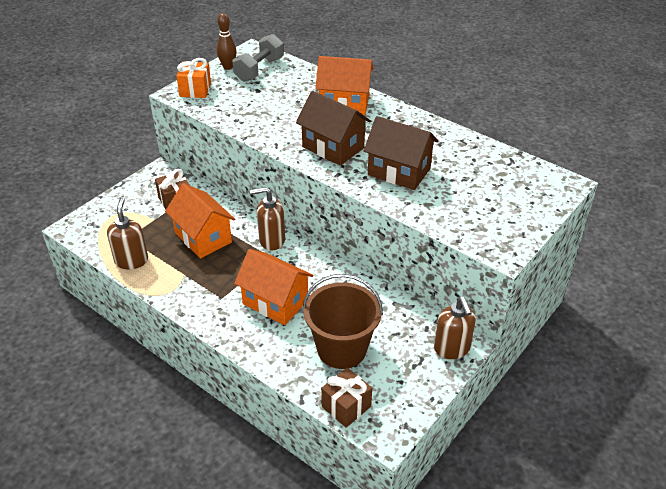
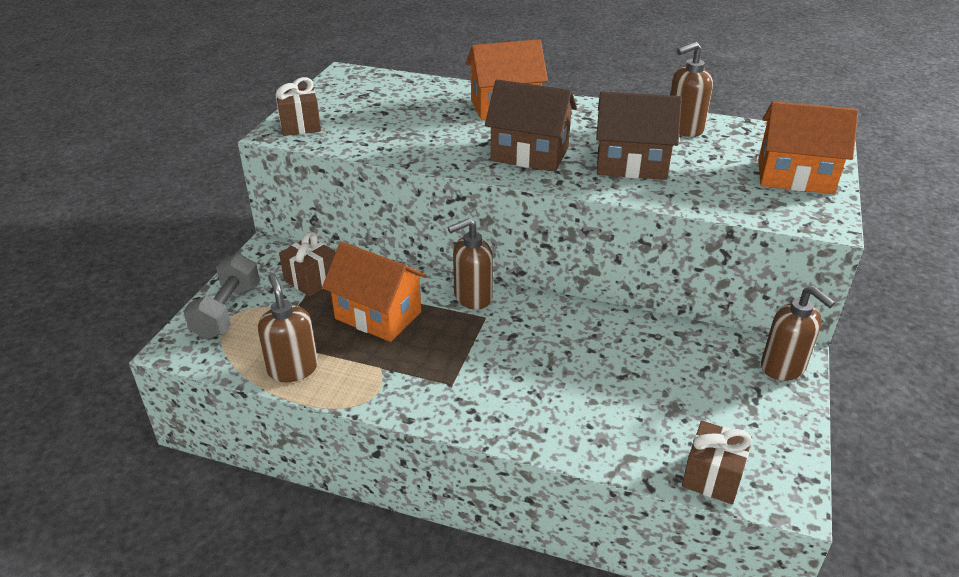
camera: 20 degrees left, 5 degrees down
(195, 90) = (300, 125): orange gift -> brown gift
(228, 67) = (326, 94): brown bowling pin -> none
(259, 69) = (369, 91): grey dumbbell -> grey dumbbell (227, 312)
(275, 302) = (528, 370): orange house -> orange house (795, 176)
(341, 349) = (654, 405): brown bucket -> none
(462, 150) = (683, 129): none -> brown soap dispenser

